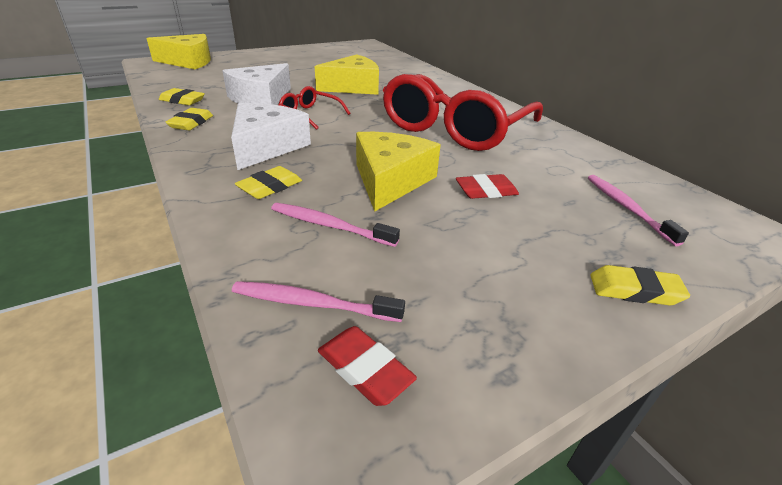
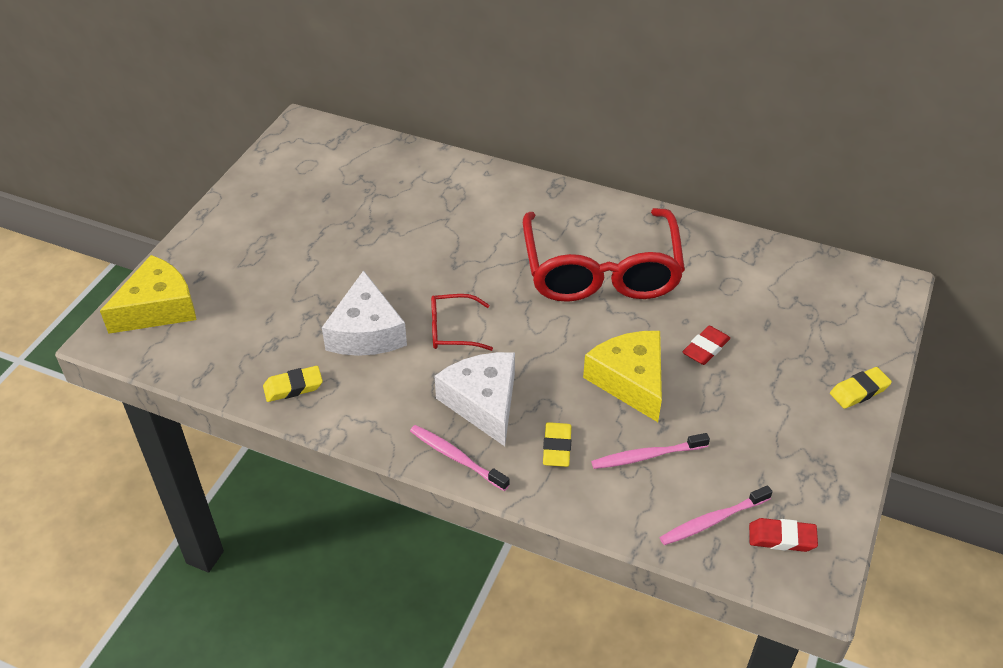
camera: 35 degrees left, 10 degrees up
(191, 123) = (365, 415): yellow eraser -> none
(353, 87) = (425, 250): yellow cheese -> none
(627, 208) = (806, 308): pink toothbrush -> pink toothbrush (457, 458)

